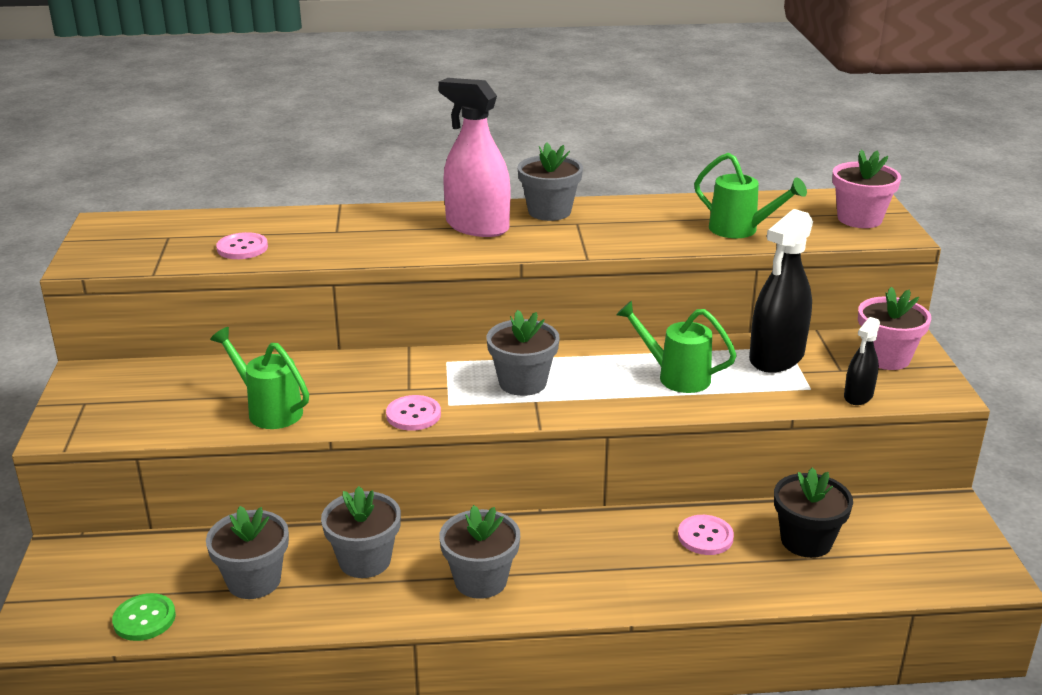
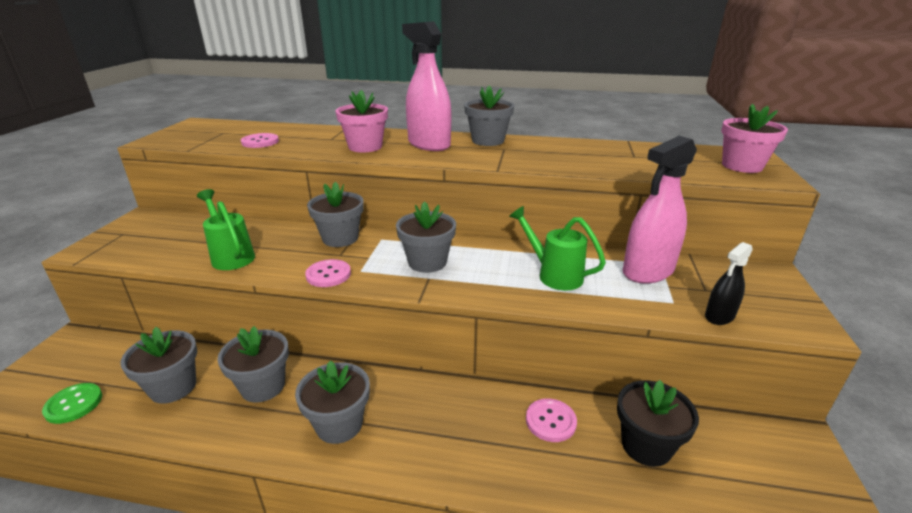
camera: 15 degrees right, 0 degrees up
(393, 367) = (340, 238): none -> grey flower pot
(740, 230) = (633, 164): green watering can -> none
(776, 357) = (648, 271): black spray bottle -> pink spray bottle
(886, 358) = (751, 285): pink flower pot -> pink flower pot (365, 147)

